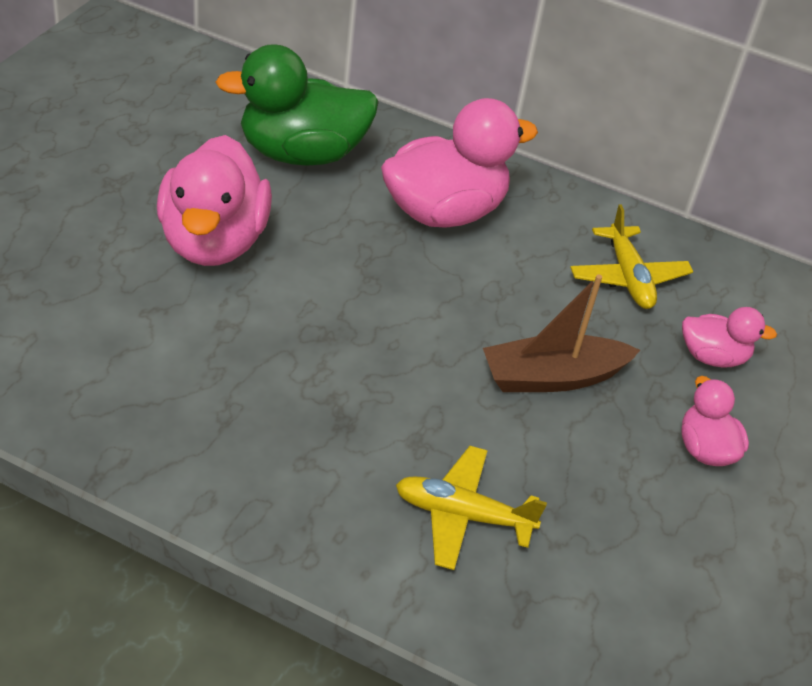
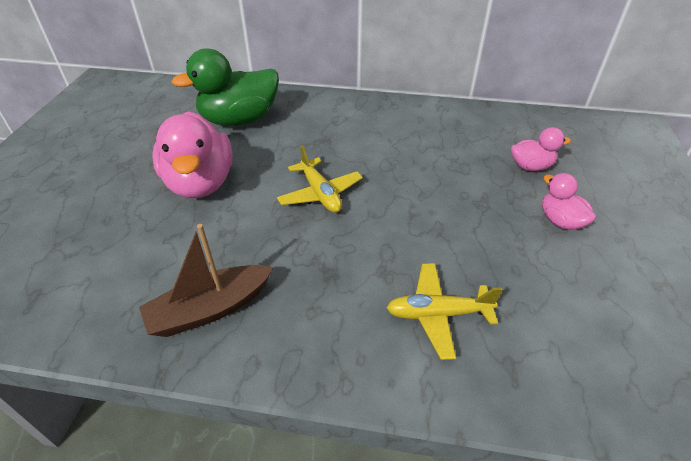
camera: 10 degrees left, 0 degrees up
(444, 212) = (337, 129): pink duck -> none
(552, 377) = (447, 205): brown boat -> brown boat (210, 309)
(628, 277) = (459, 137): yellow plane -> yellow plane (320, 193)

